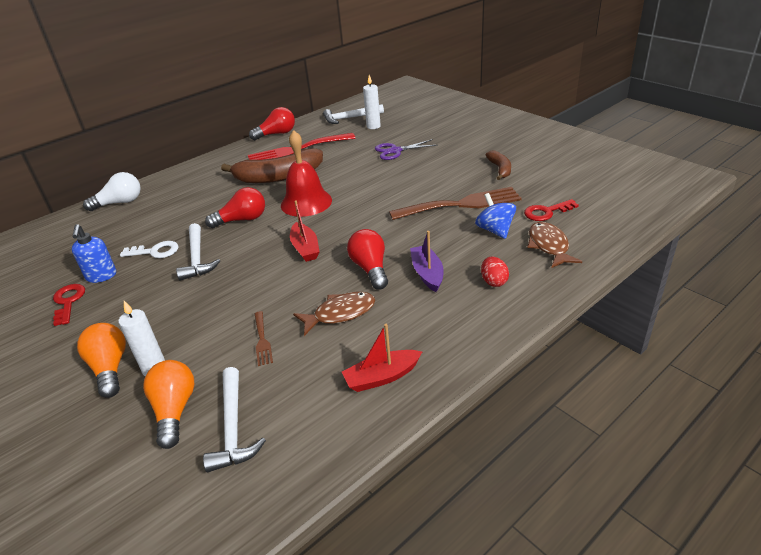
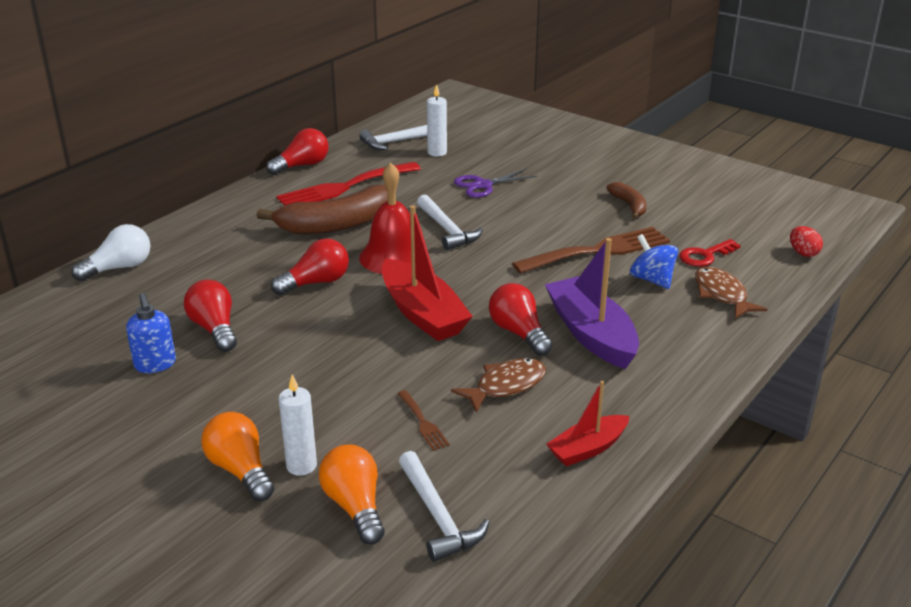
camera: 15 degrees left, 5 degrees down
(68, 302) = (127, 399): red key -> none
(155, 251) = (214, 329): white key -> red light bulb
(197, 258) = (280, 334): white hammer -> white hammer (447, 229)
(305, 248) = (422, 313): red boat -> red boat, size x1.71
(427, 273) = (591, 334): purple boat -> purple boat, size x1.71
(493, 281) = (673, 338): red egg -> red egg (803, 253)

